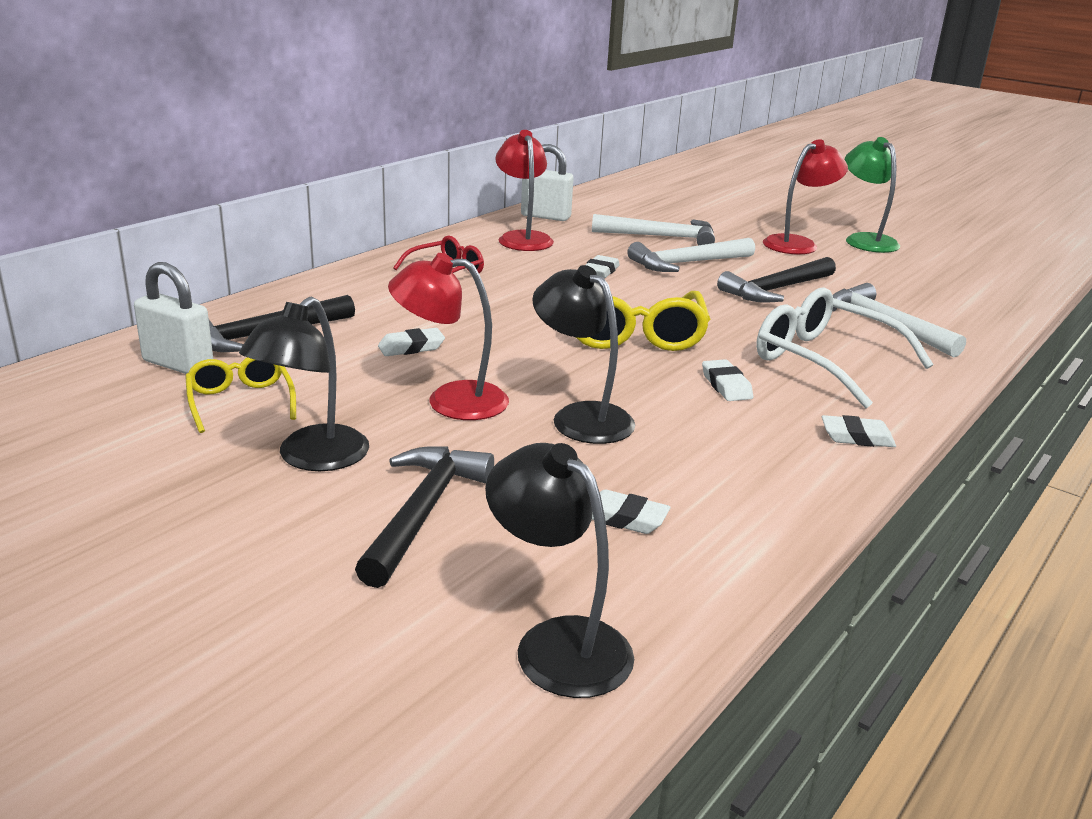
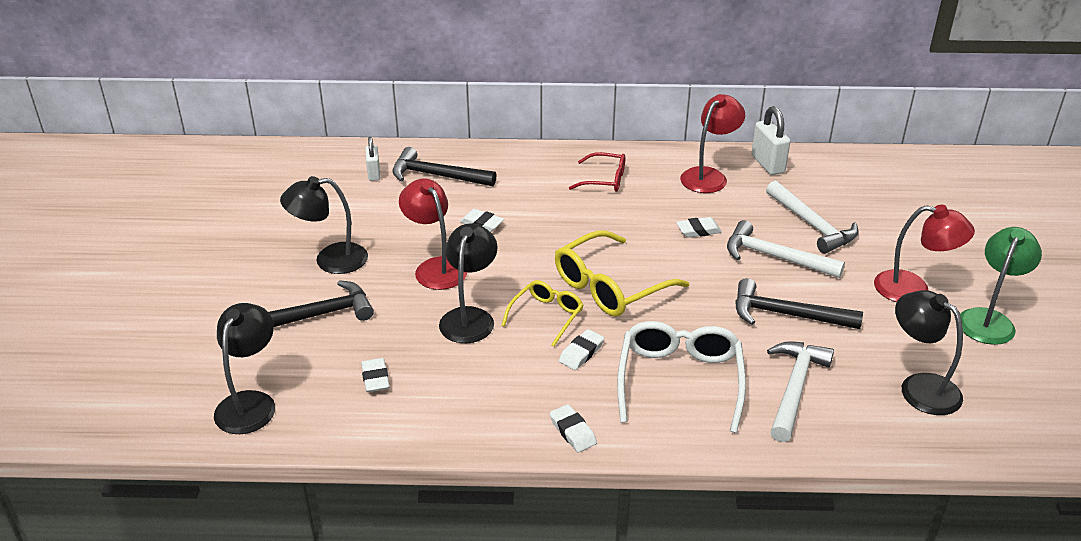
camera: 55 degrees right, 10 degrees up
(178, 364) = (374, 174): white padlock -> white padlock, size x0.64
(240, 401) = (359, 211): yellow glasses -> yellow glasses (546, 316)
(927, 287) = (920, 387): none -> black lamp

